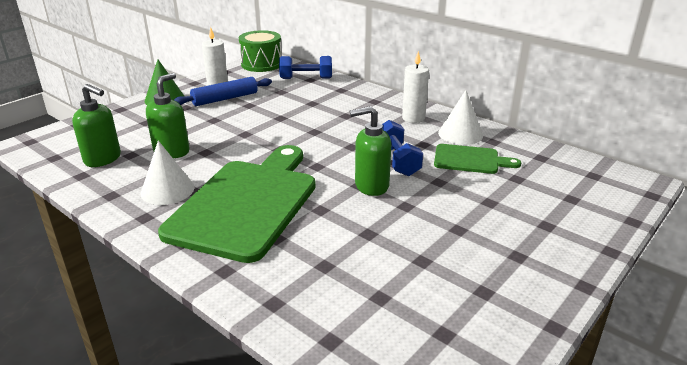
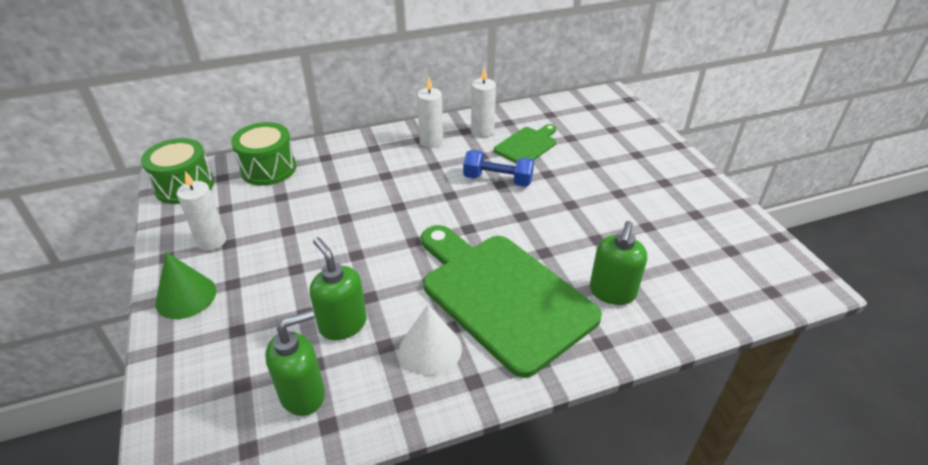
camera: 60 degrees left, 10 degrees up
(225, 99) = (248, 244): blue rolling pin -> none
(306, 78) = (268, 169): blue dumbbell -> green drum
(371, 186) = (527, 210): green soap dispenser -> green soap dispenser (612, 292)
(460, 134) = (482, 131): white cone -> white candle

